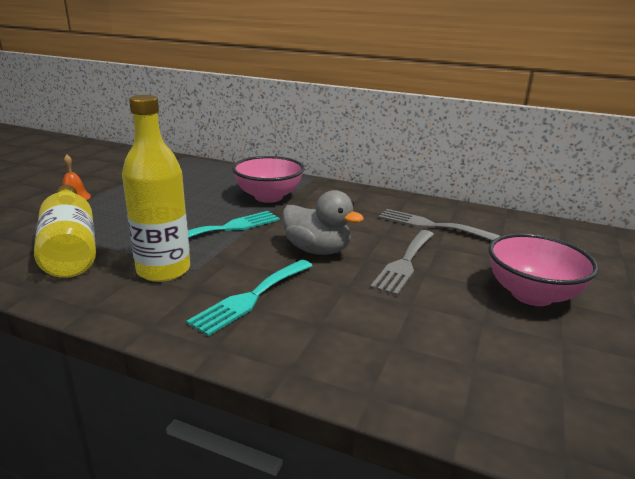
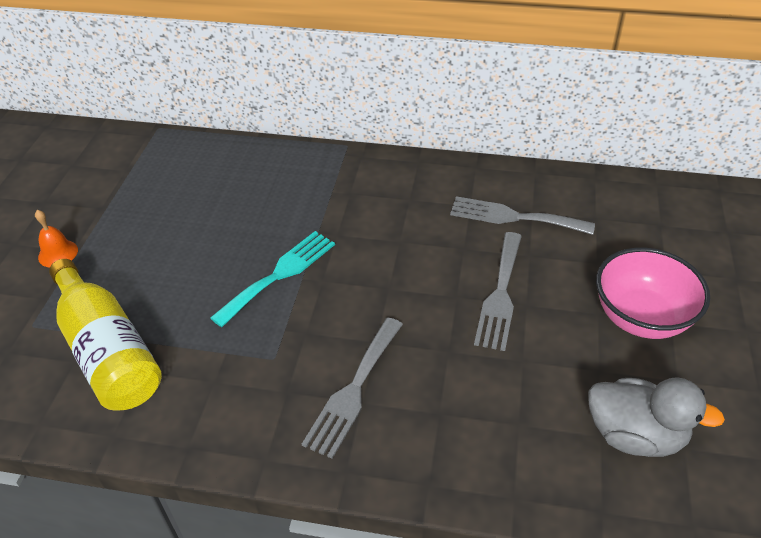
camera: 10 degrees left, 20 degrees up
(163, 270) = (238, 367): yellow bottle -> none
(251, 297) = (353, 390): turquoise fork -> grey fork
(268, 197) = (305, 200): pink bowl -> none
(317, 250) = (398, 293): grey duck -> grey duck (635, 435)

